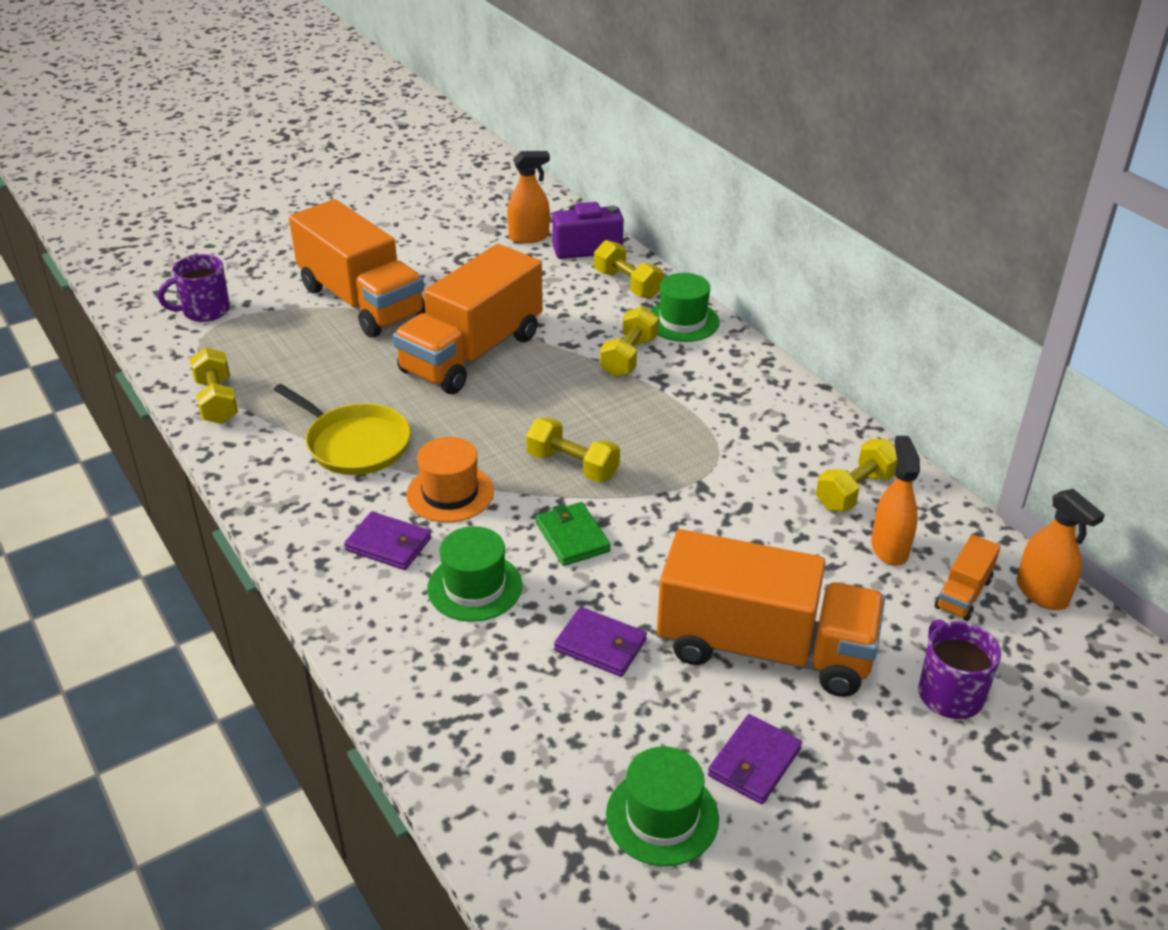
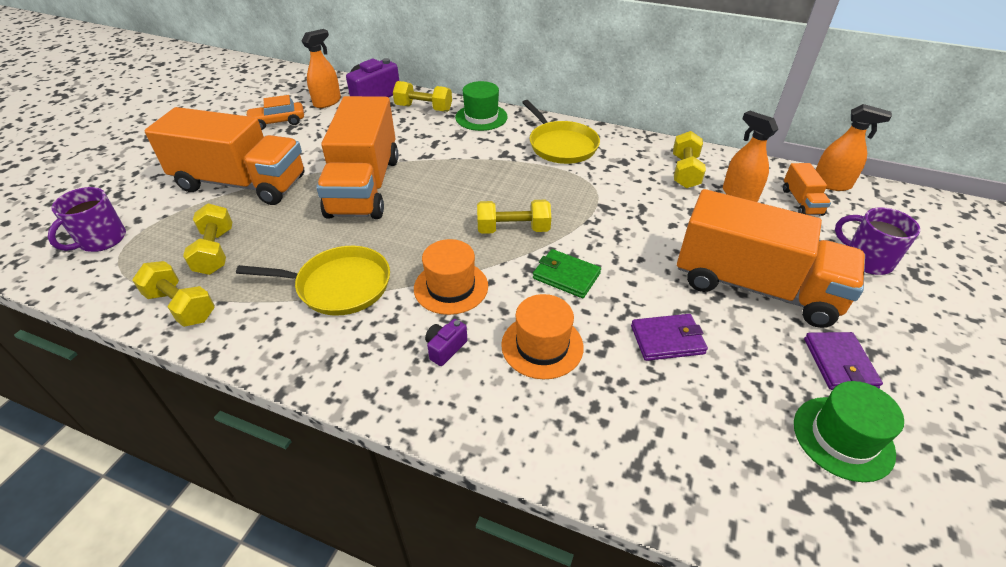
camera: 35 degrees left, 5 degrees up
(388, 544) = (445, 348): purple wallet -> purple camera
(456, 243) = (277, 122): none -> orange car
(474, 587) = (542, 346): green hat -> orange hat
(628, 357) = (472, 149): yellow dumbbell -> yellow dumbbell (215, 251)
(738, 394) = (561, 145): none -> yellow pan
(764, 649) = (755, 287): orange truck -> orange truck turned 45 degrees clockwise

